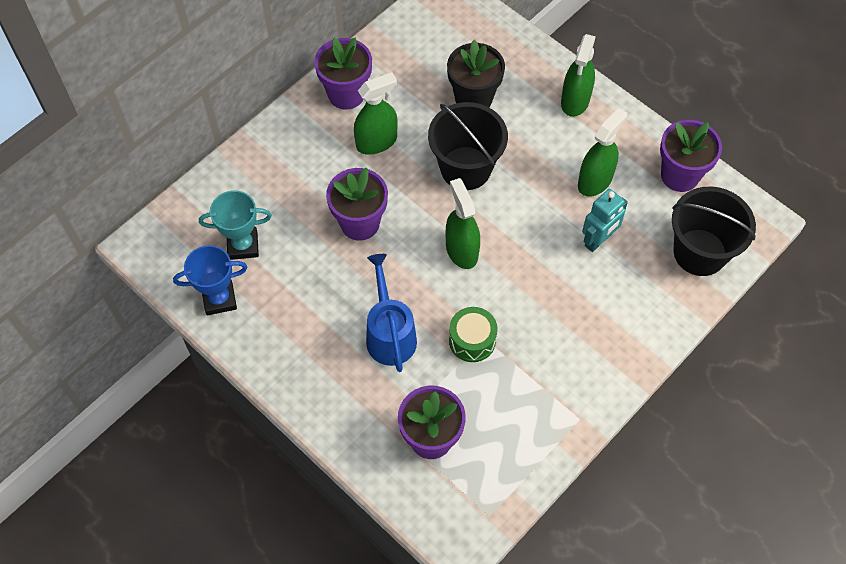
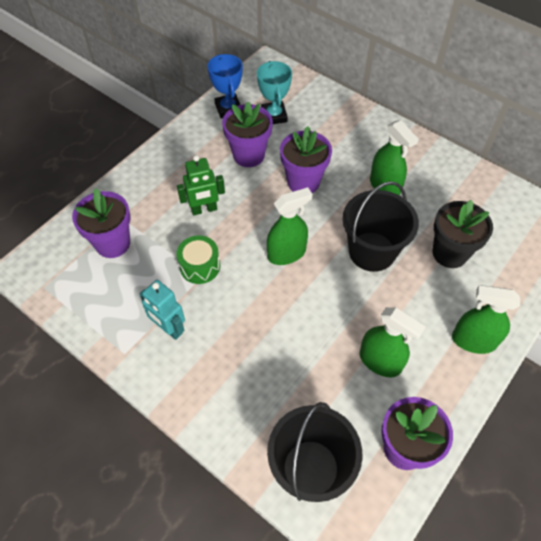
camera: 85 degrees right, 5 degrees down
(346, 94) = (428, 162): purple flower pot -> purple flower pot (248, 155)
(389, 334) = (204, 209): blue watering can -> green robot
(598, 240) = (311, 366): turquoise robot -> turquoise robot (169, 328)

